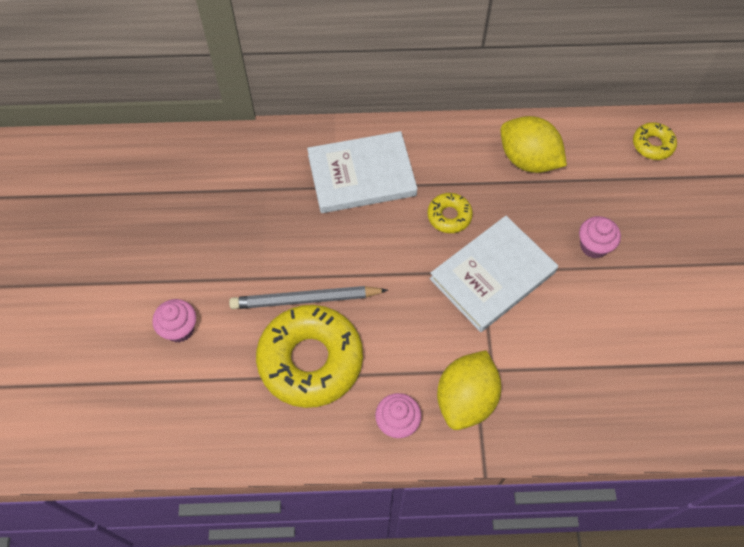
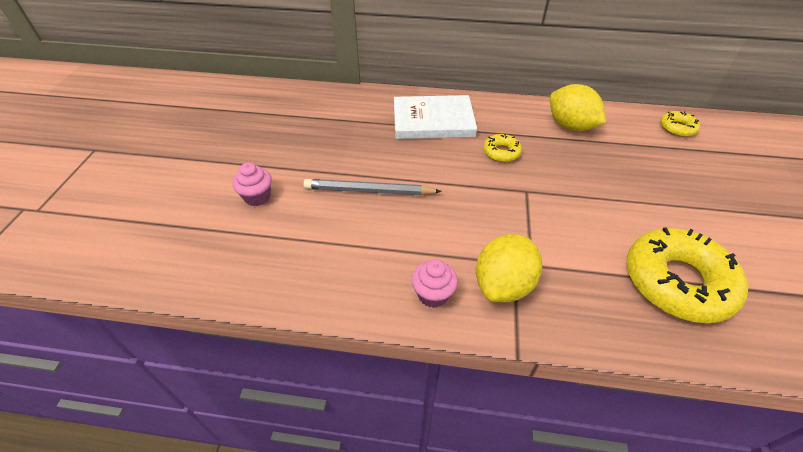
camera: 10 degrees right, 15 degrees down
(310, 360) = (362, 234): yellow donut -> yellow donut (677, 282)
(492, 275) = (536, 195): white book -> none
(593, 246) = (629, 186): pink cupcake -> none

